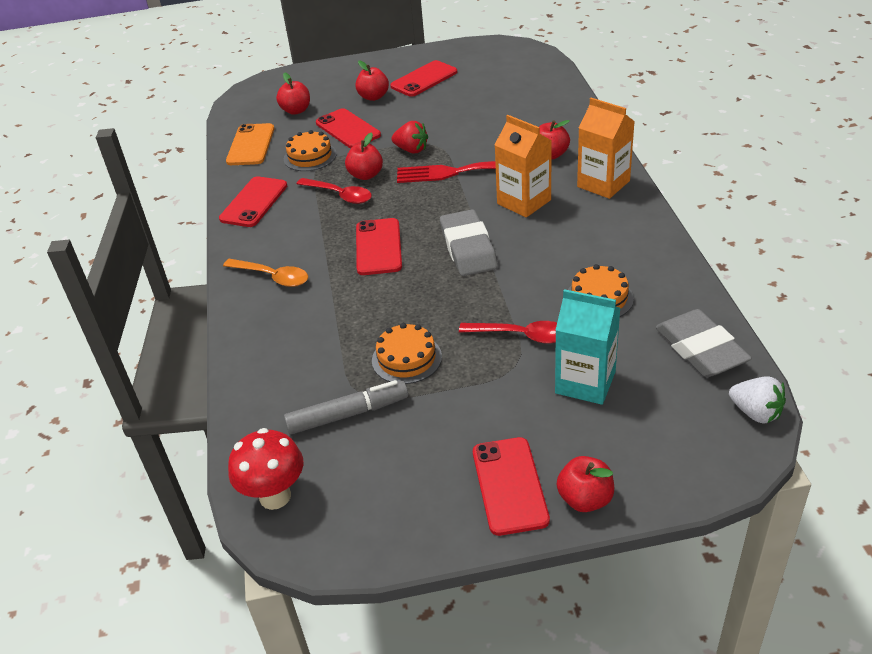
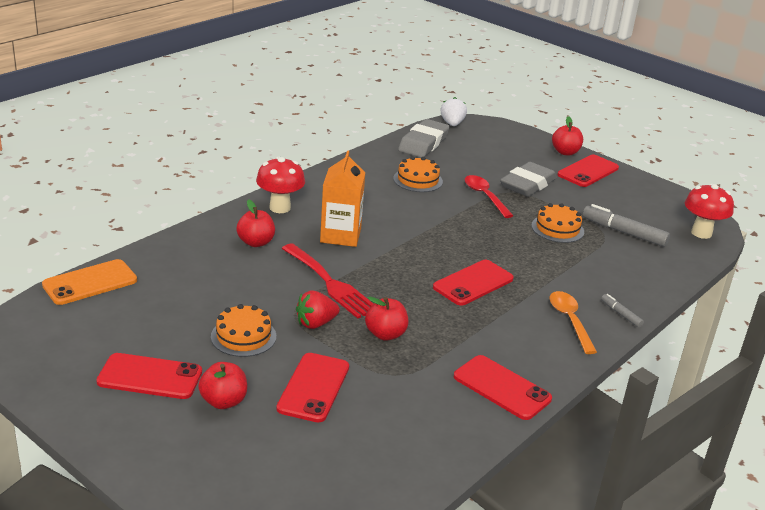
camera: 135 degrees left, 10 degrees down
(243, 315) = (621, 314): none -> grey marker
(251, 145) = (414, 453): orange phone -> orange phone (90, 283)
(254, 202) = (501, 388): red phone -> red phone turned 60 degrees clockwise
(296, 110) = (307, 457): red apple -> none
(310, 156) = (391, 390): orange cake -> orange cake (243, 336)
(340, 195) = (432, 336): red spoon -> none
(411, 150) = (316, 323): red strawberry -> red strawberry turned 105 degrees counterclockwise
(468, 248) = (425, 242): grey eraser -> grey eraser (527, 184)
(585, 382) = (493, 168): turquoise carton -> none
(603, 184) = (280, 208): orange carton -> red mushroom

